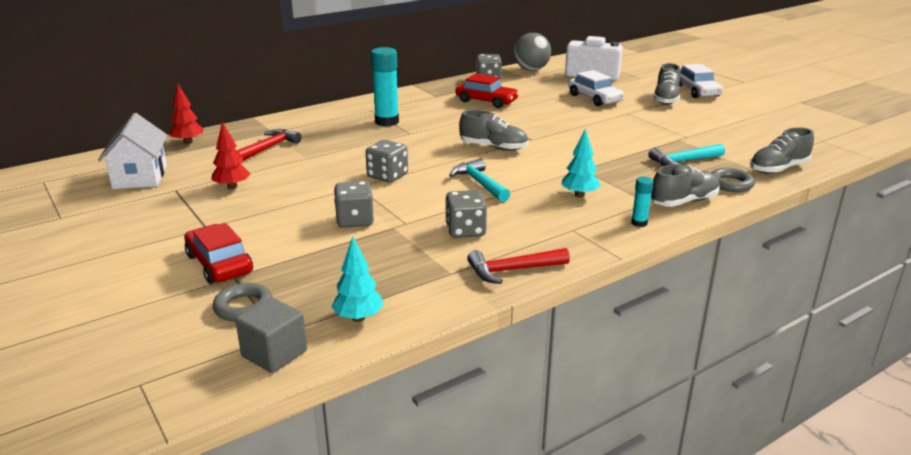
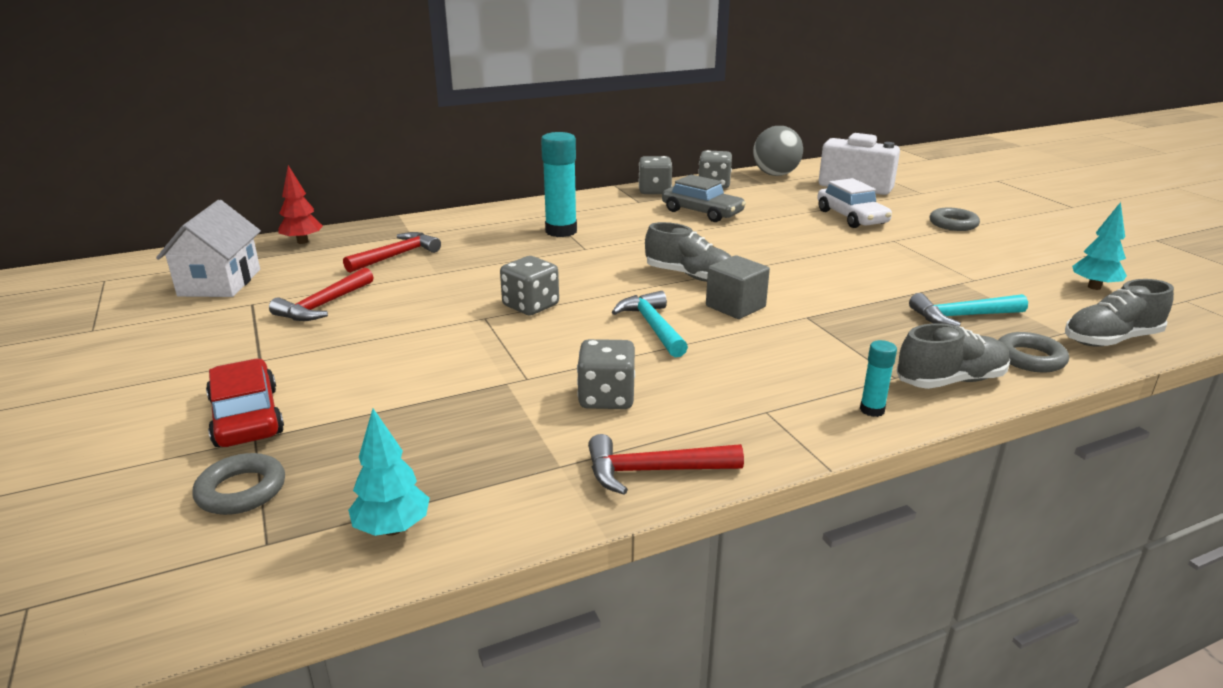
camera: 10 degrees right, 0 degrees up
(232, 187) = (323, 305): red tree -> red hammer
(274, 353) = (242, 577): grey cube -> grey cube (735, 306)
(355, 220) = (458, 368): grey dice -> grey dice (654, 191)
(486, 101) = (702, 212): red car -> grey car
(579, 195) = (791, 356): turquoise tree -> turquoise tree (1094, 287)
(666, 99) = (953, 224): grey shoe -> grey ring
(696, 91) = (1000, 215): white car -> none

